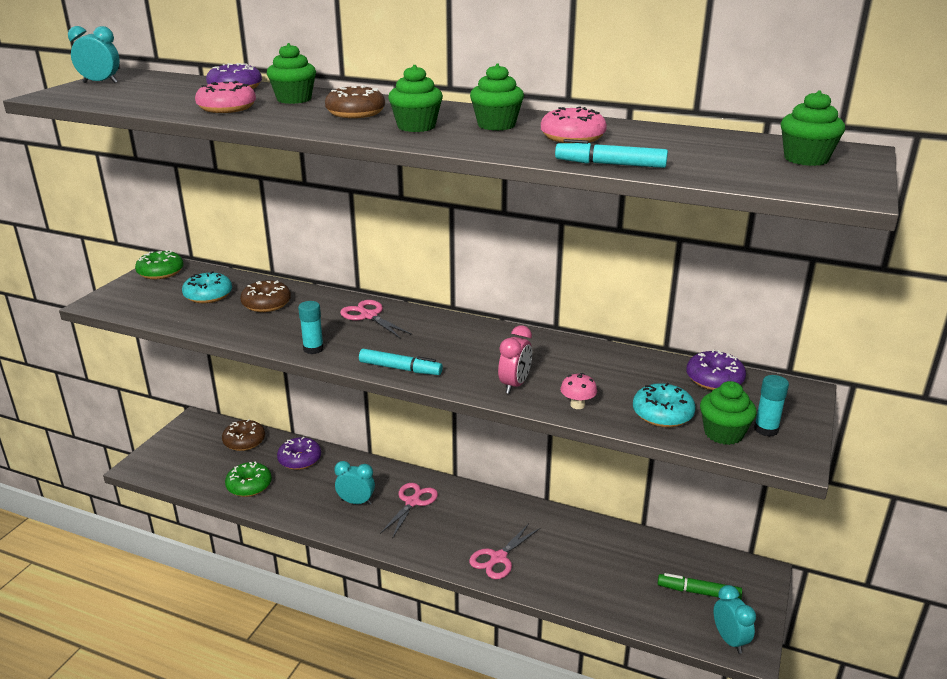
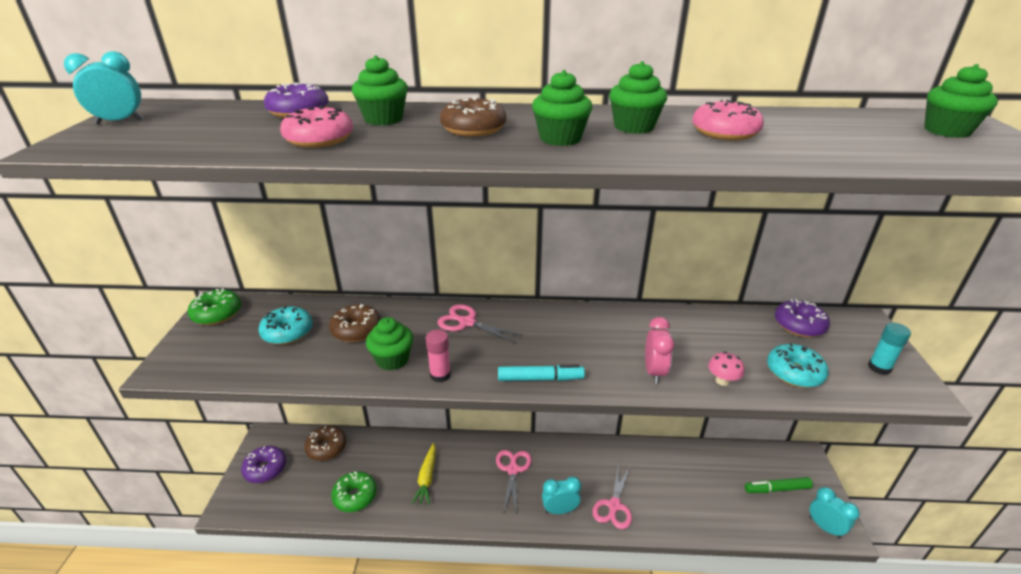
camera: 20 degrees left, 5 degrees up
(300, 459) = (389, 453): purple donut -> purple donut (265, 469)
(313, 349) = (440, 375): turquoise glue stick -> pink glue stick
(323, 488) = (427, 478): none -> yellow carrot
(356, 502) = (464, 484): turquoise clock -> turquoise clock (560, 510)
(610, 164) = (813, 161): turquoise marker -> none
(723, 433) = (854, 381): green cupcake -> green cupcake (392, 359)

